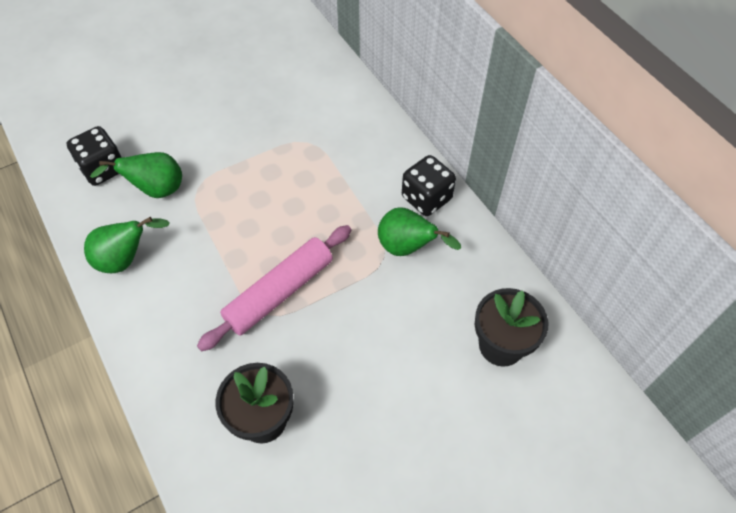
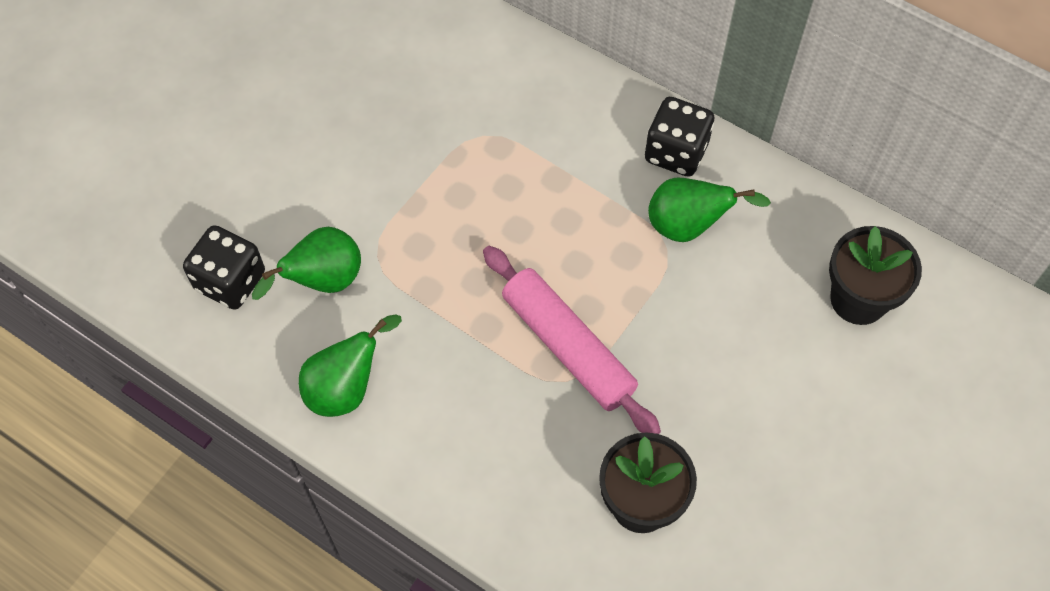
camera: 25 degrees left, 5 degrees up
(280, 292) = (568, 346): pink rolling pin -> pink rolling pin turned 60 degrees counterclockwise

